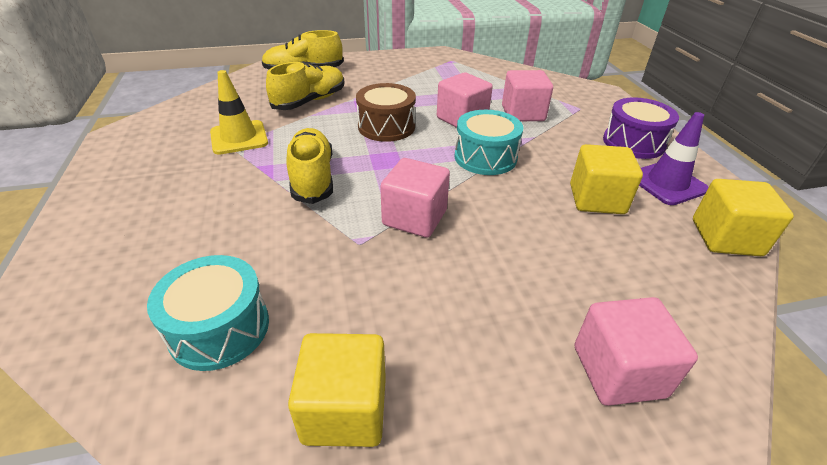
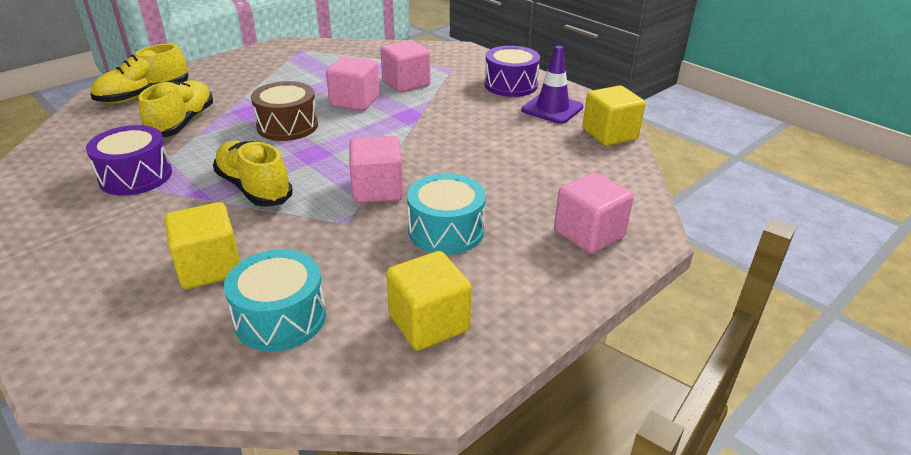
camera: 30 degrees left, 5 degrees down
(239, 138) = (136, 176): yellow traffic cone -> purple drum
(485, 157) = (400, 127): turquoise drum -> turquoise drum (446, 231)
(596, 199) = (510, 134): yellow cube -> yellow cube (209, 267)

